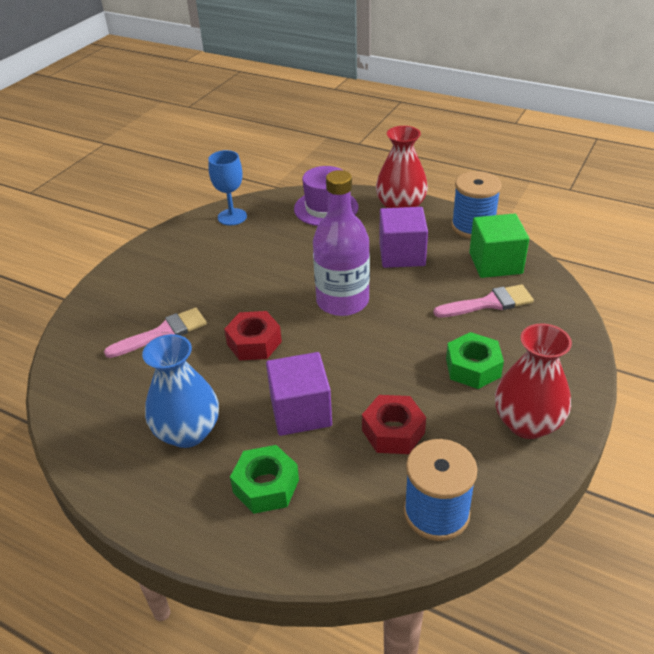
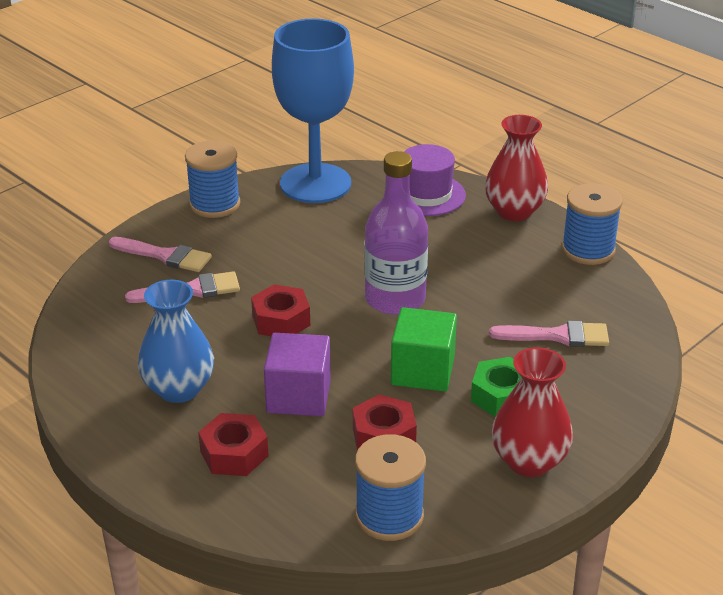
camera: 15 degrees right, 5 degrees down
(127, 306) = (165, 256): none -> pink brush
(154, 251) = (215, 204): none -> blue spool
(232, 217) = (315, 183): blue goblet -> blue goblet, size x2.06
(266, 486) = (234, 453): green nut -> red nut
(402, 254) = (487, 263): purple cube -> none
(495, 263) = (590, 295): green cube -> green cube (423, 371)

